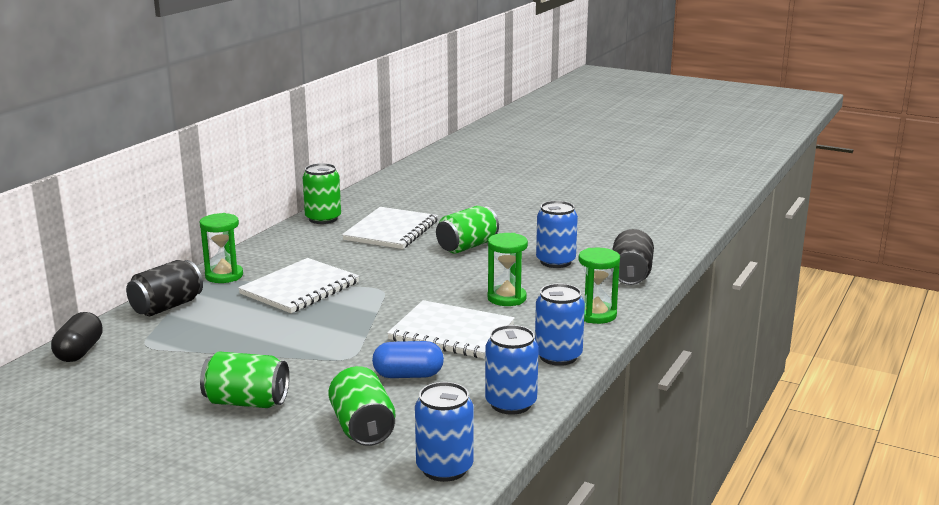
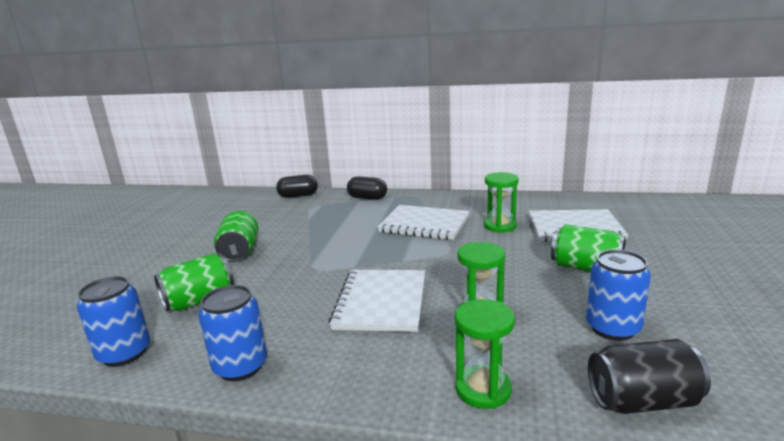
camera: 75 degrees right, 0 degrees up
(167, 307) = (367, 198): black can -> black capsule
(224, 276) = (425, 199): green hourglass -> green hourglass (500, 226)
(323, 219) = (562, 200): green can -> none
(408, 375) = (290, 300): blue capsule -> none
(558, 356) = (354, 378): blue can -> none

